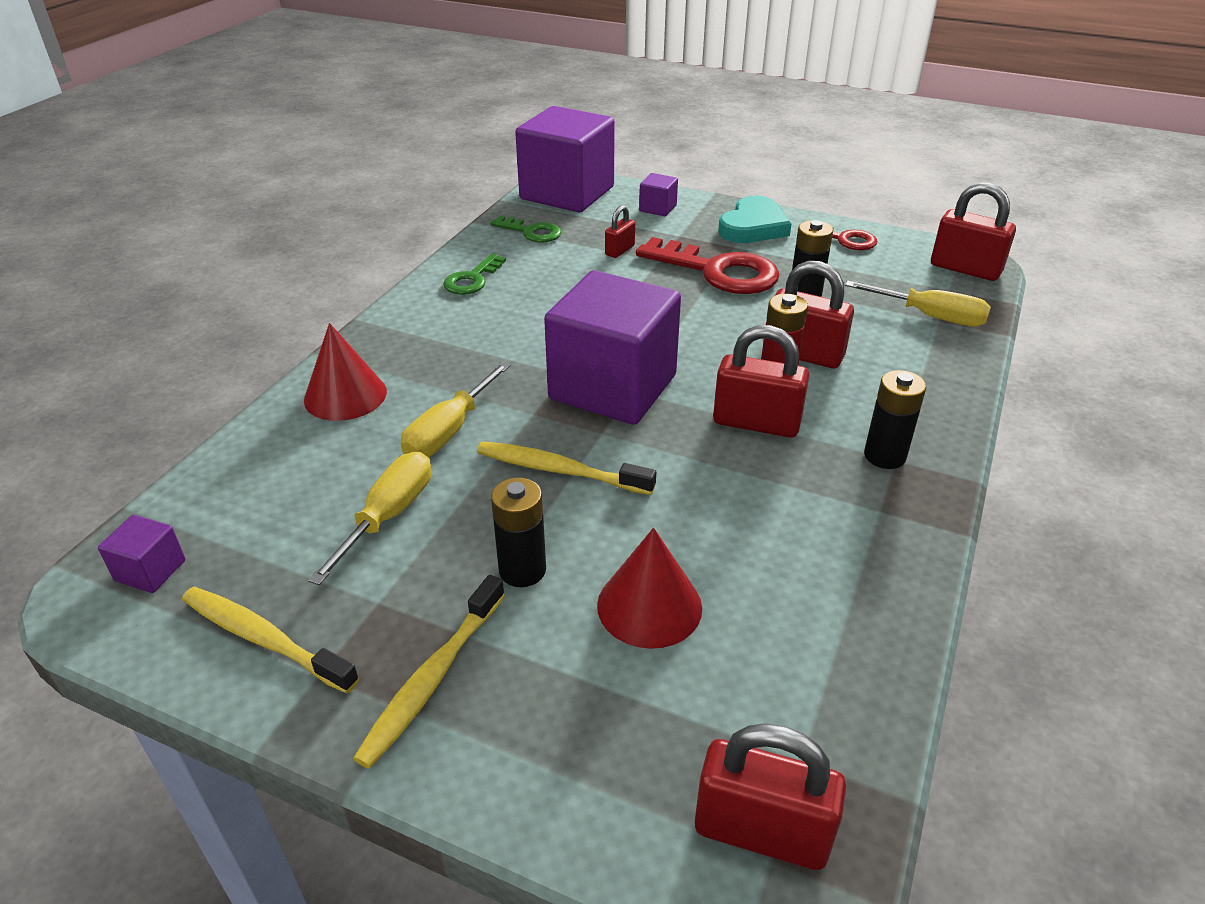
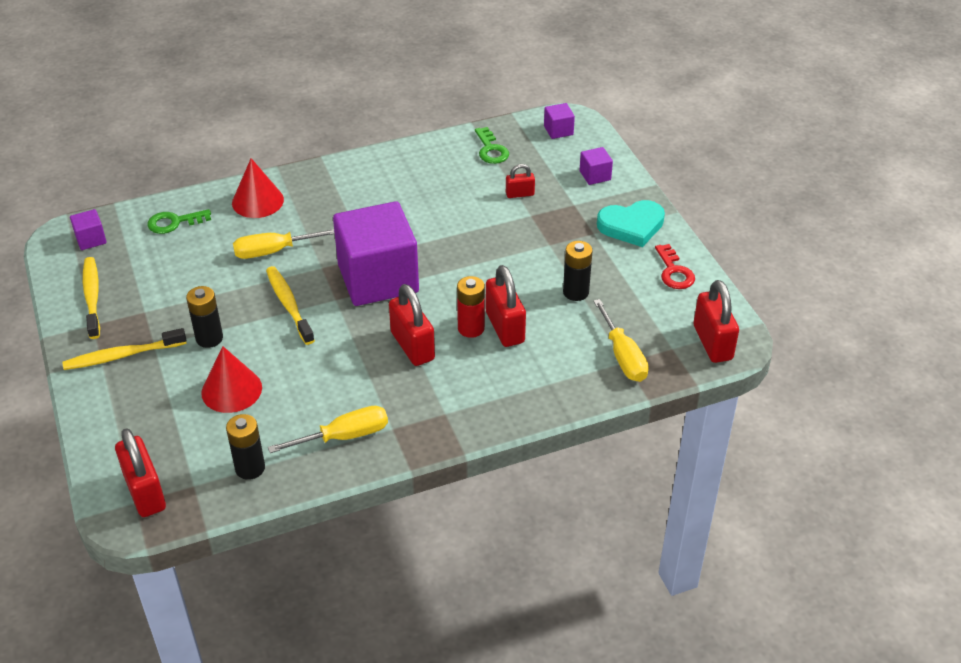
camera: 45 degrees right, 5 degrees up
(388, 516) = (195, 276): yellow screwdriver -> yellow screwdriver (344, 436)
(472, 279) = (410, 165): green key -> green key (174, 222)
(567, 193) = (558, 130): purple cube -> purple cube, size x0.40
(718, 271) = (551, 244): red key -> none
(884, 456) = (443, 407): black battery -> black battery (250, 468)

